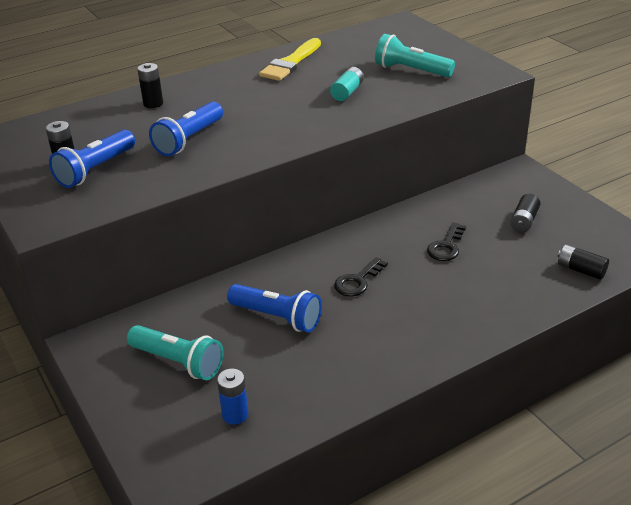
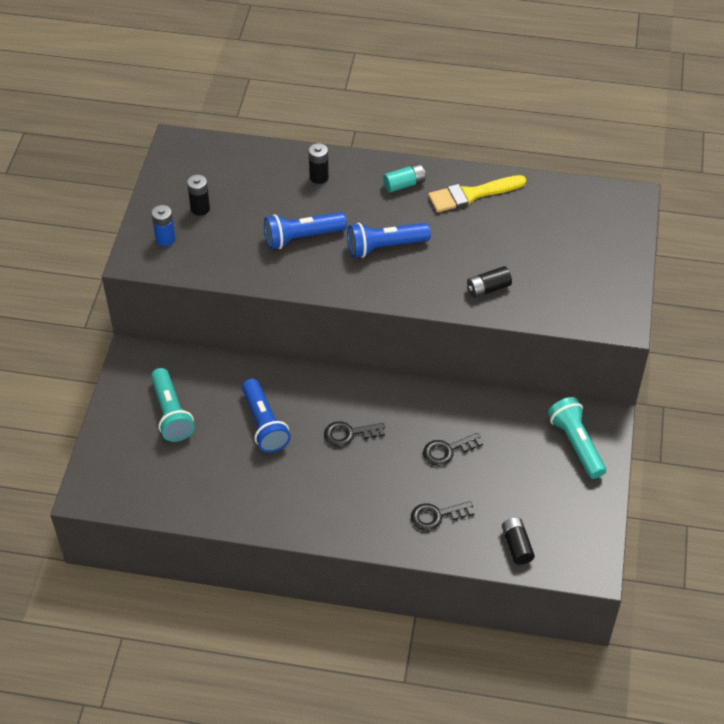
camera: 40 degrees right, 15 degrees up
(95, 170) = (213, 227): blue flashlight -> blue flashlight (384, 247)
(235, 415) = (164, 478): blue battery -> blue battery (165, 239)
(347, 92) = (472, 262): turquoise battery -> turquoise battery (404, 184)
(411, 70) = (555, 270): turquoise flashlight -> turquoise flashlight (576, 444)
(500, 289) = (436, 516): none -> black key
(524, 221) = (536, 471): black battery -> black battery (488, 288)

